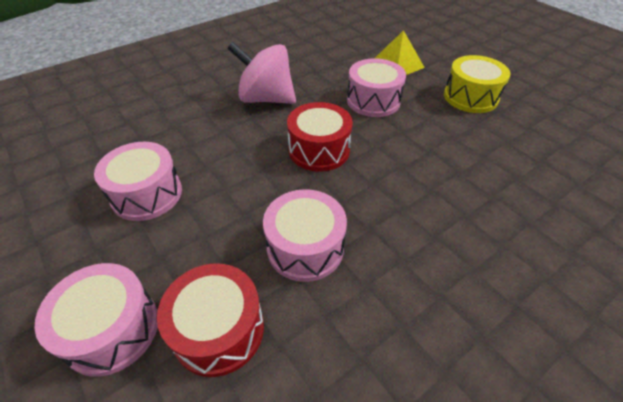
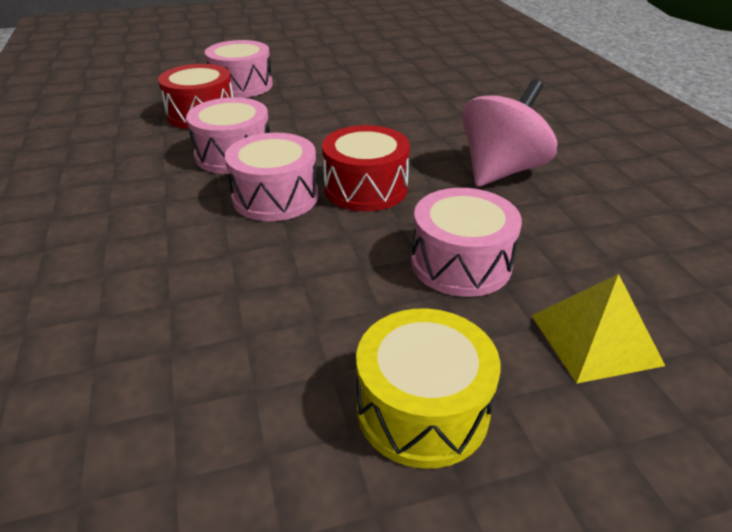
camera: 110 degrees right, 10 degrees down
(147, 194) = (362, 98): pink drum -> pink drum (275, 197)

